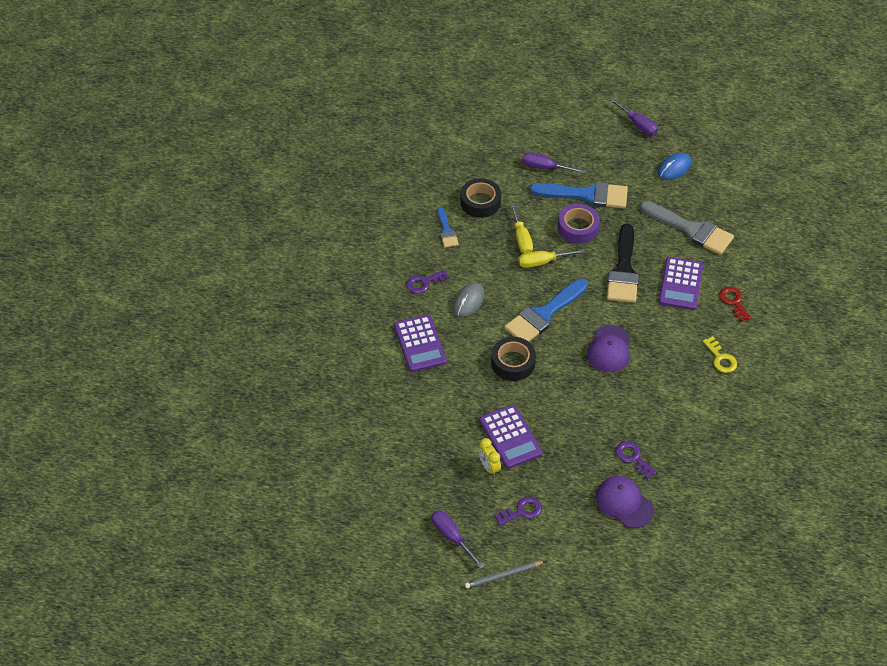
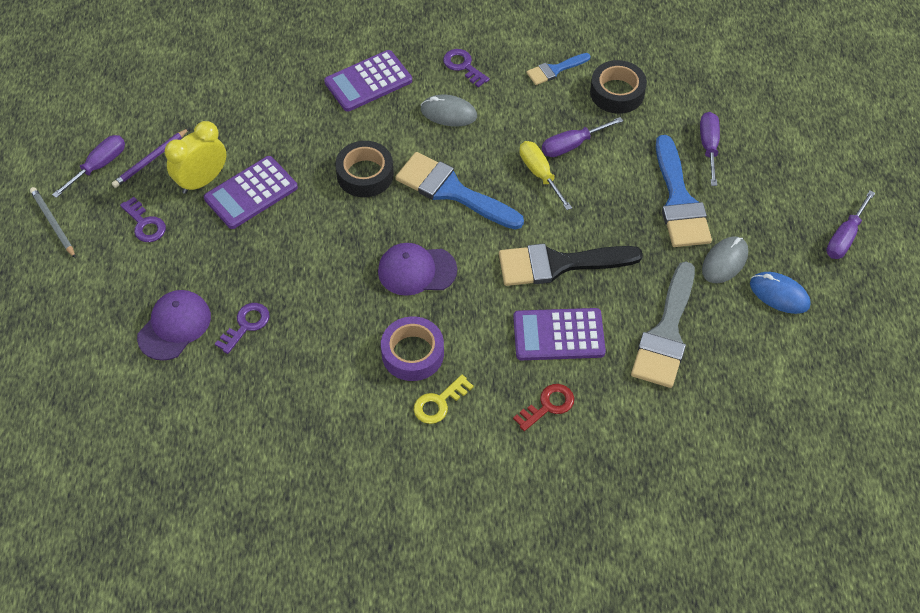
camera: 75 degrees right, 5 degrees up
(456, 500) = (151, 160): none -> purple pencil
(489, 467) = (202, 181): yellow clock -> yellow clock, size x1.59
(521, 238) = (572, 145): yellow screwdriver -> purple screwdriver
(578, 228) = (615, 201): purple tape -> purple tape (412, 353)
(642, 186) = (724, 261): none -> grey mouse

